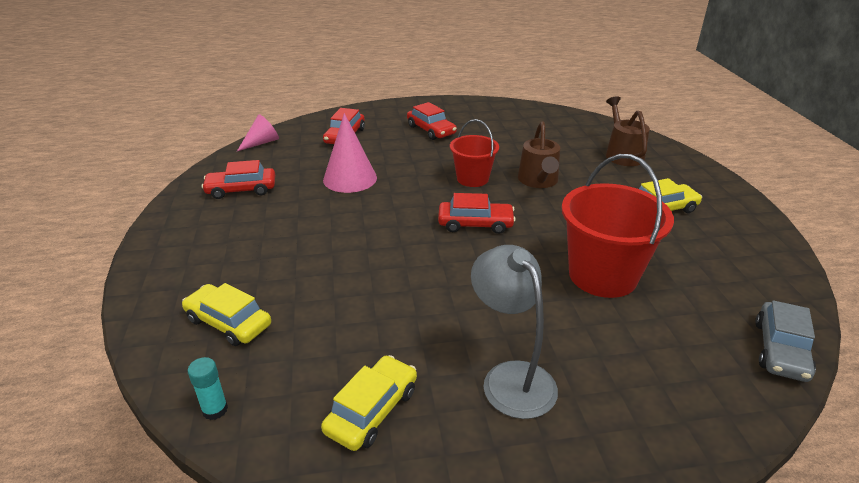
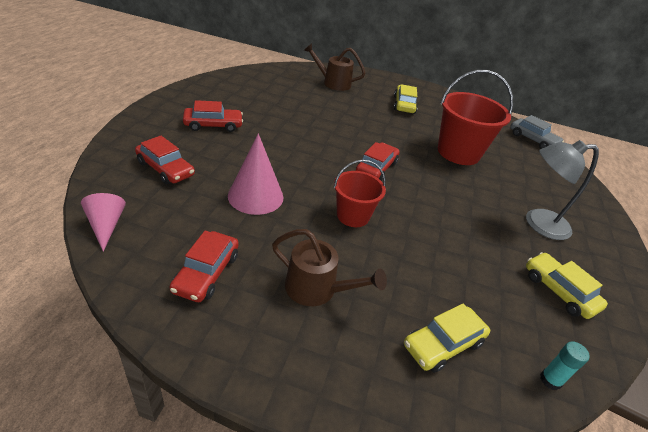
camera: 70 degrees left, 5 degrees up
(472, 179) = (314, 142): red bucket -> red bucket (353, 216)
(538, 181) = (340, 122): brown watering can -> brown watering can (317, 289)

